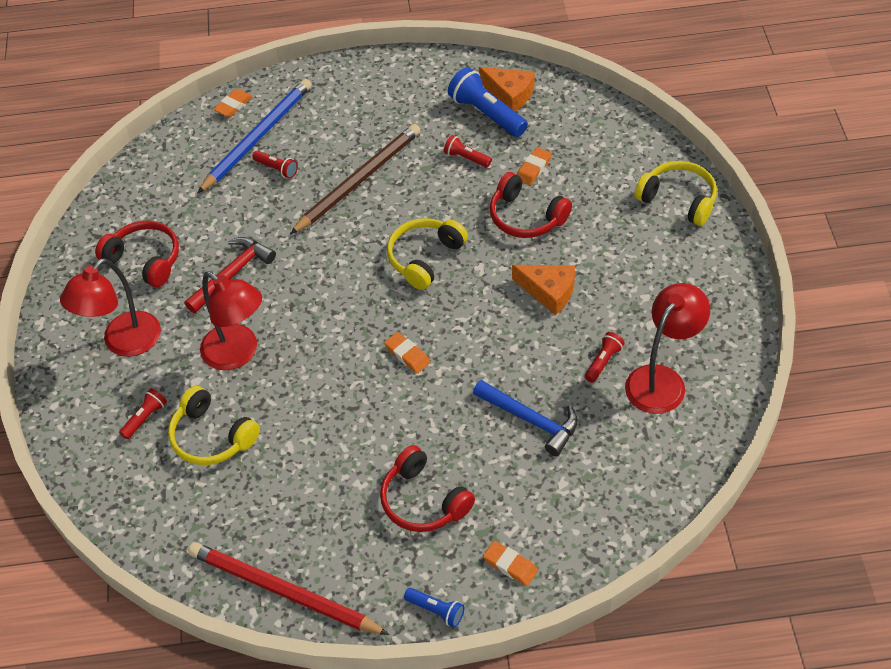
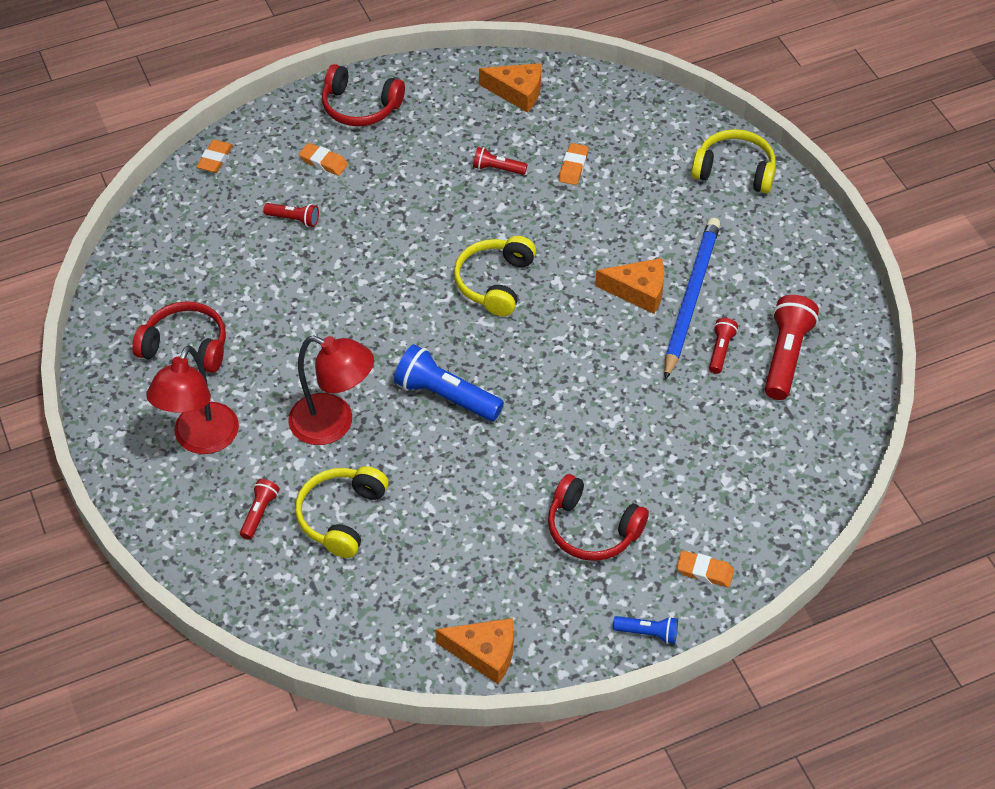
camera: 20 degrees left, 0 degrees up
(212, 437) = (341, 516): yellow headphones -> yellow headphones turned 90 degrees clockwise
(232, 274) = (292, 342): red hammer -> none
(257, 137) = (257, 189): blue pencil -> blue pencil (690, 299)
(284, 592) = (484, 653): red pencil -> orange cheese
(358, 181) = (390, 215): brown pencil -> none
(407, 355) = (516, 386): orange eraser -> orange eraser (323, 162)
(486, 114) = (500, 118): blue flashlight -> blue flashlight (445, 396)
(526, 217) = (585, 219): red headphones -> red headphones (360, 107)
(531, 420) = (670, 424): blue hammer -> none
(662, 380) = (786, 356): red lamp -> red flashlight

